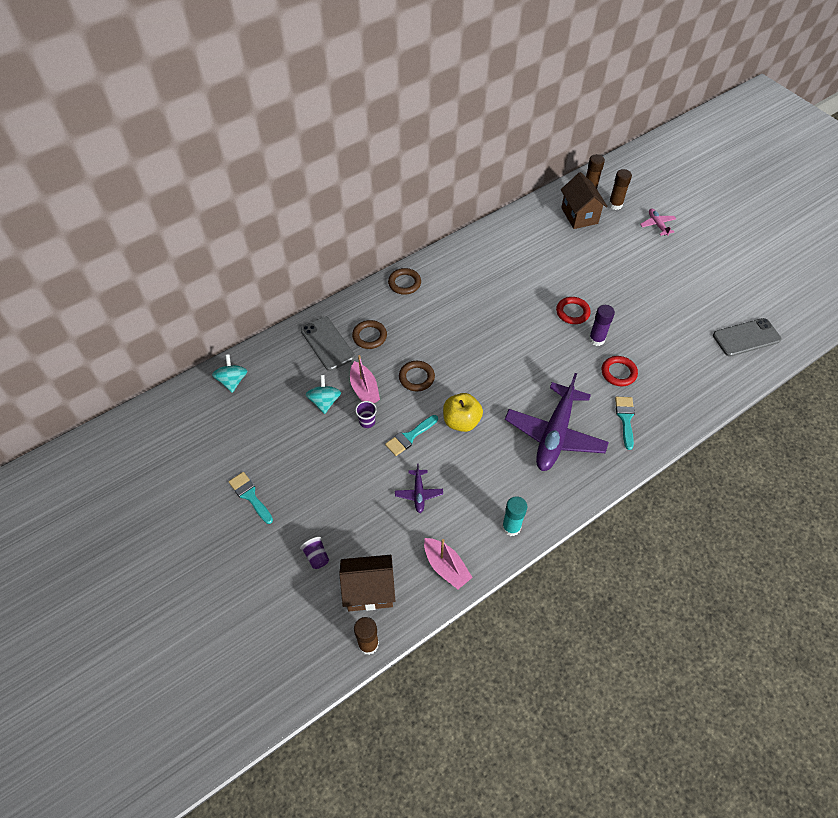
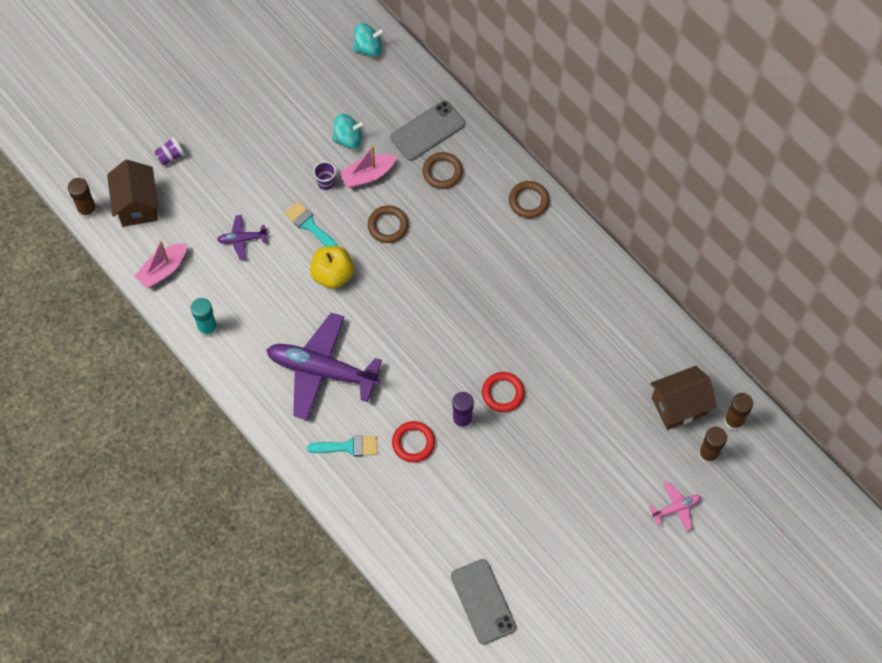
camera: 85 degrees right, 10 degrees up
(250, 496) = (232, 89): turquoise brush -> none

